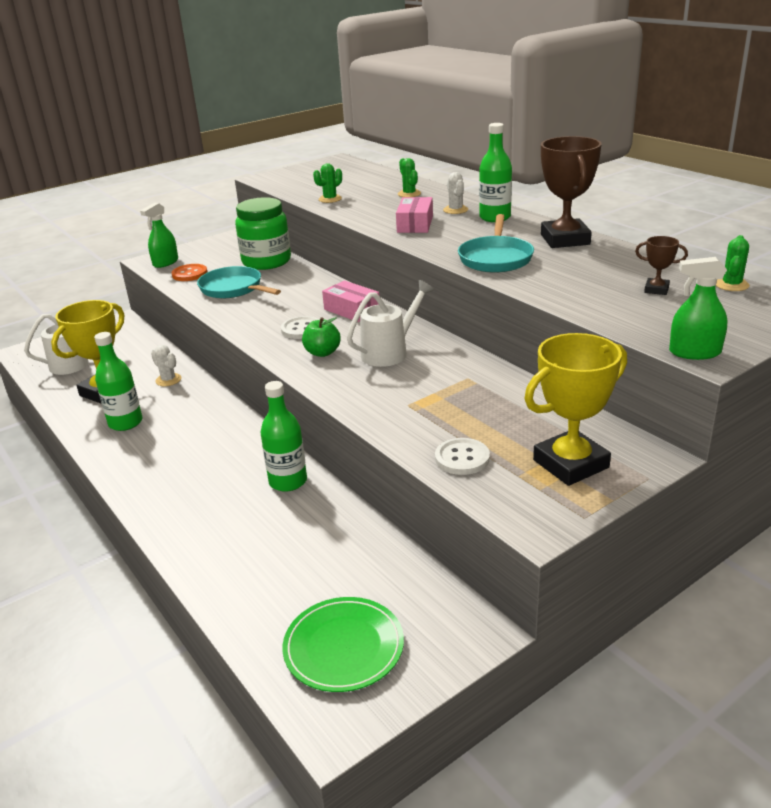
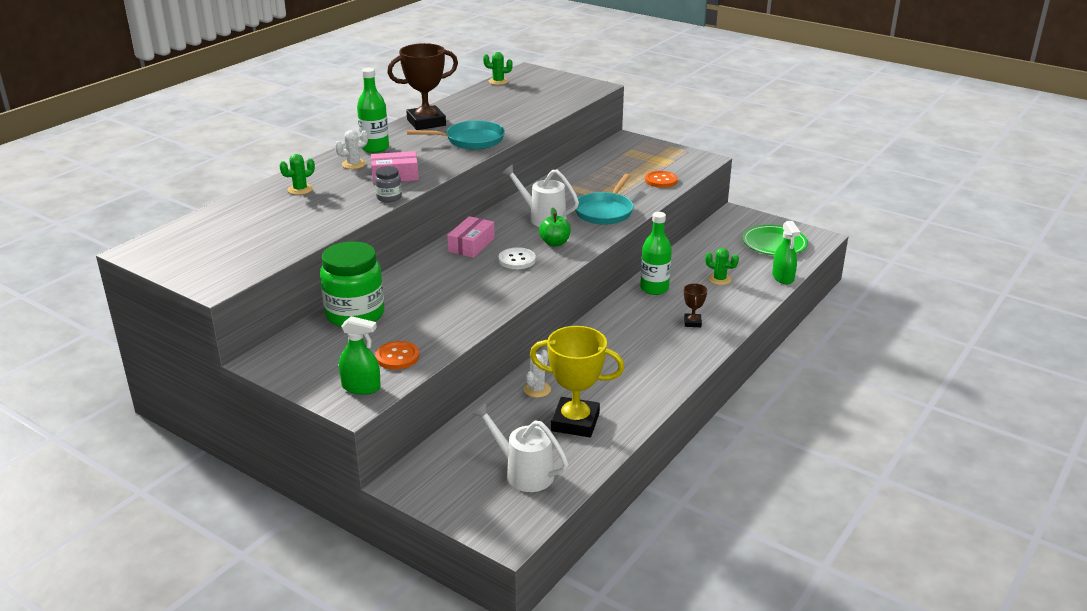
camera: 110 degrees left, 0 degrees up
(125, 423) = (622, 388): green bottle -> none
(234, 289) = (435, 316): turquoise pan -> turquoise pan (605, 211)
(330, 199) = (314, 226): green cactus -> green cactus (719, 279)
(364, 221) = (389, 197): none -> grey jar
(462, 458) = (661, 180): white button -> orange button
(570, 464) = (646, 155): yellow trophy -> none
(656, 289) = (512, 97): brown trophy -> brown trophy (692, 322)
(694, 352) = (593, 89): green spray bottle -> green spray bottle (783, 277)

